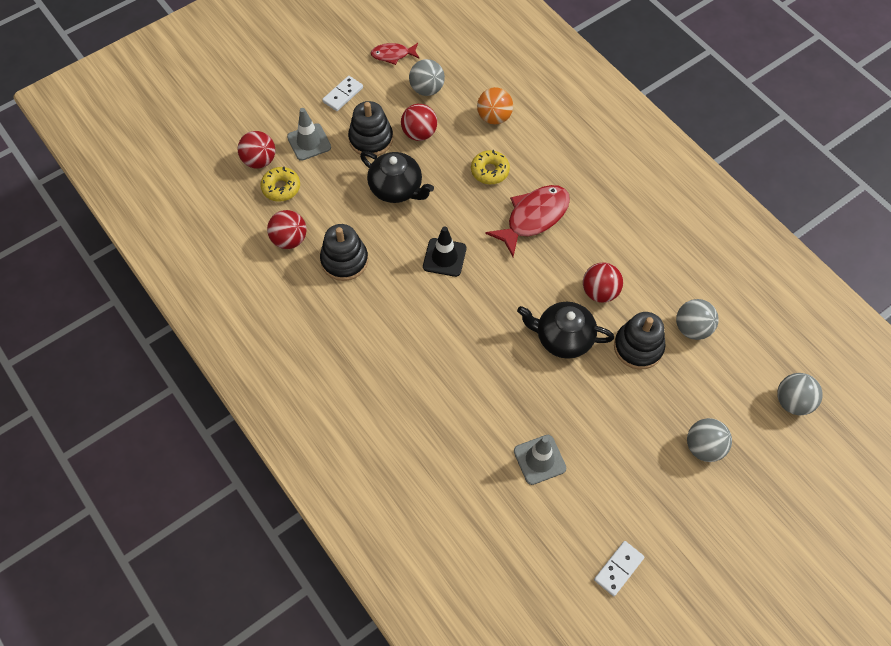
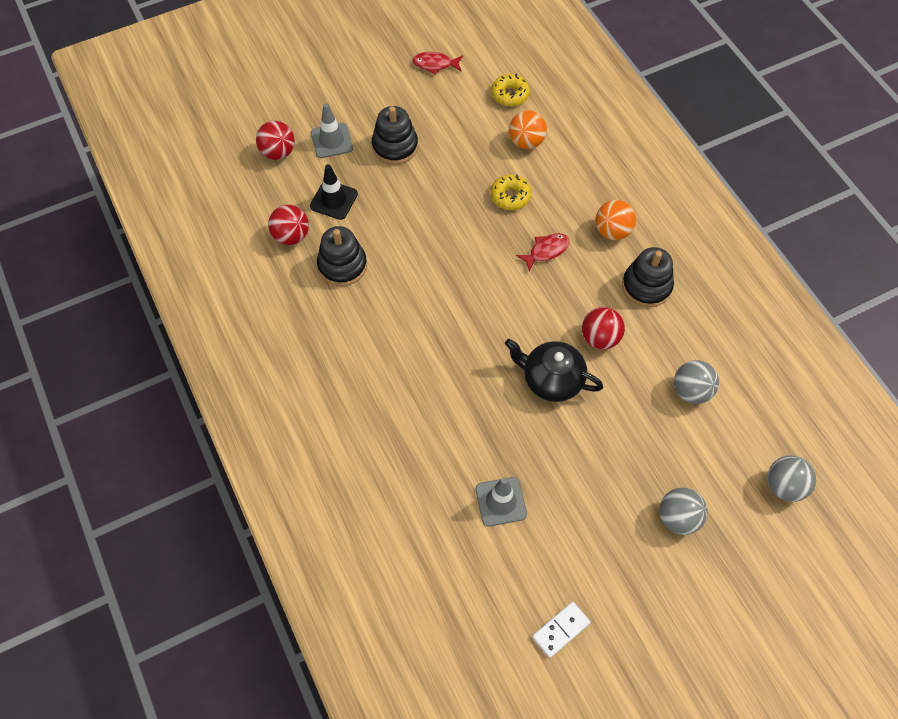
camera: 10 degrees right, 0 degrees up
(281, 188) = (294, 182): yellow donut -> yellow donut (510, 94)
(343, 95) = (376, 98): white domino -> none
(396, 189) = (411, 200): black teapot -> none
(419, 133) = (445, 148): red ball -> none
(427, 89) = (462, 104): grey ball -> none
(444, 257) = (445, 278): black traffic cone -> black traffic cone (334, 200)
(533, 218) = (546, 251): red fish -> red fish, size x0.56
(591, 190) = (612, 231): none -> orange ball
(638, 347) = (629, 402): black stacking toy -> black stacking toy (646, 286)

